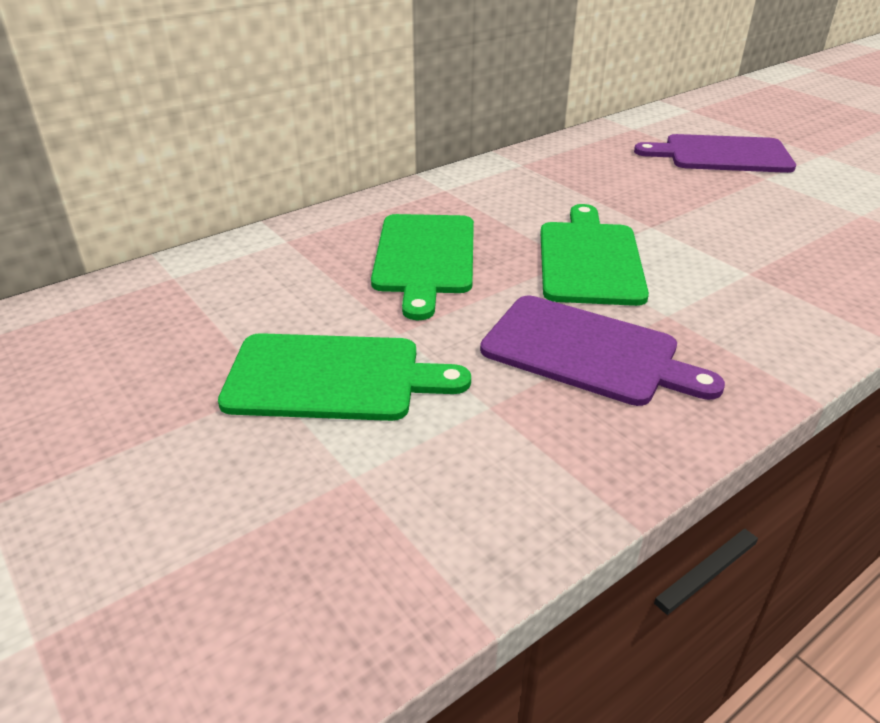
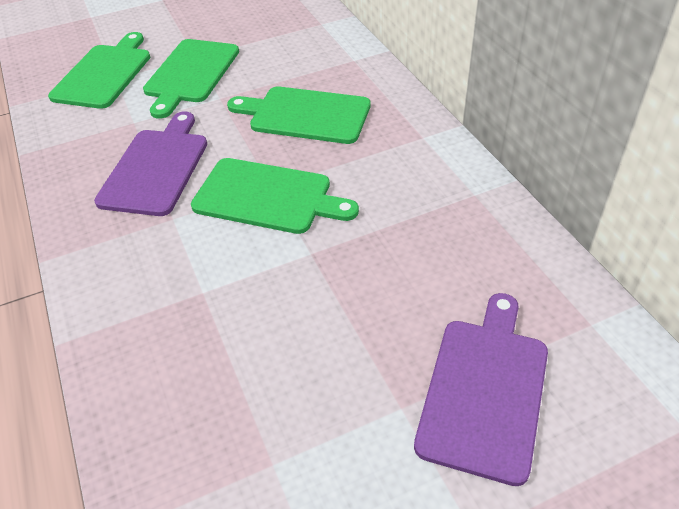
camera: 105 degrees right, 10 degrees up
(341, 499) = (104, 74): none -> green cutting board
(587, 351) = (156, 168): purple cutting board -> purple cutting board turned 150 degrees clockwise

